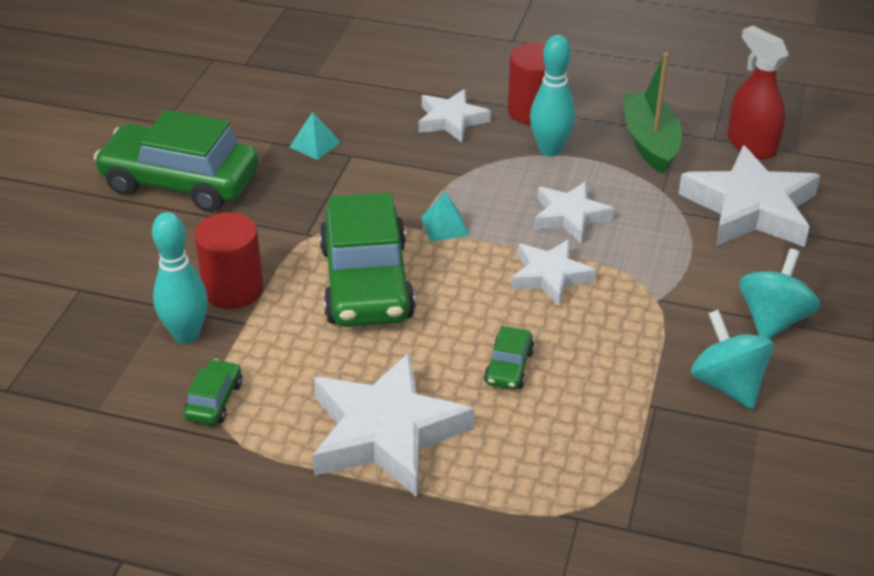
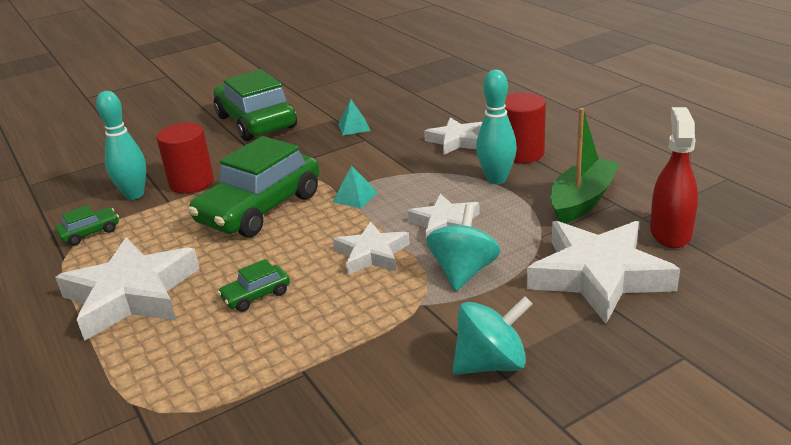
camera: 45 degrees right, 10 degrees down
(727, 384) = (380, 389): turquoise spinning top -> turquoise spinning top (463, 272)

